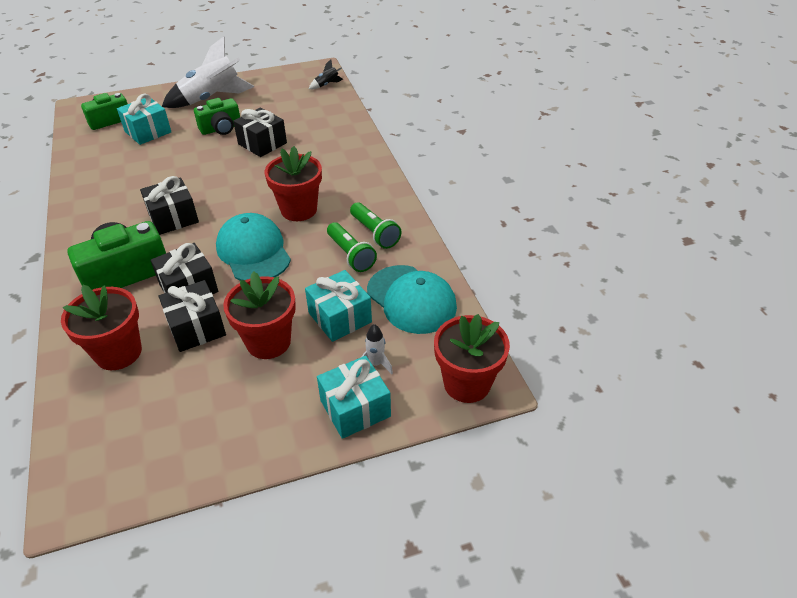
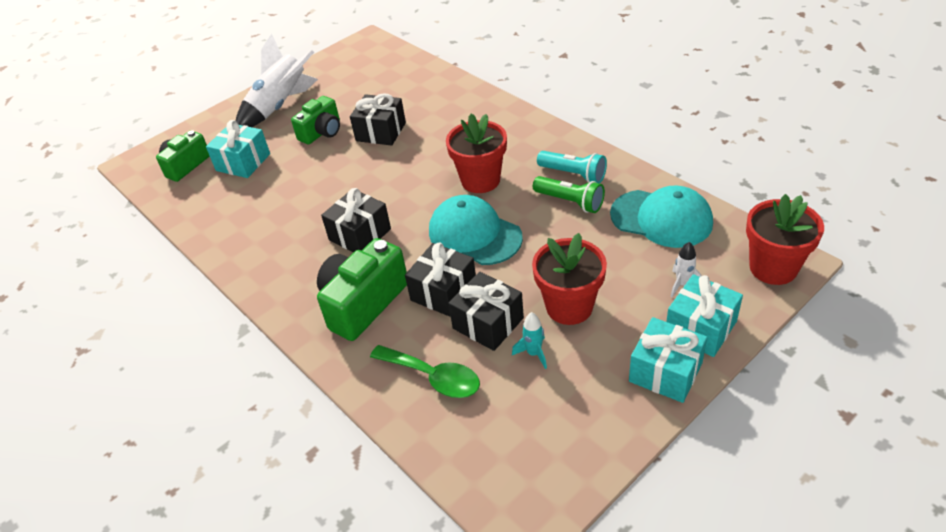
camera: 20 degrees left, 0 degrees up
(118, 352) = (433, 377): red flower pot -> green spoon
(206, 368) = (533, 353): none -> turquoise rocket
(327, 85) = (391, 53): black rocket -> none
(340, 317) = (613, 259): turquoise gift -> turquoise gift (665, 372)
(374, 233) = (573, 174): green flashlight -> turquoise flashlight

